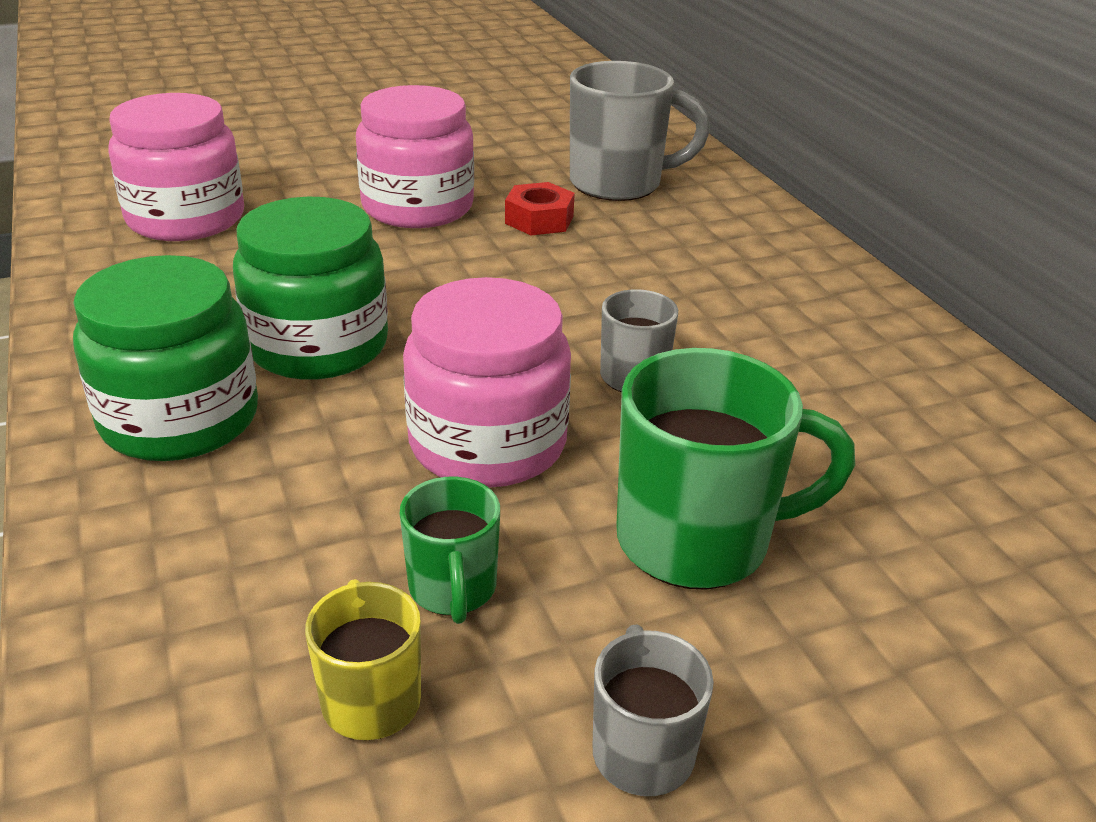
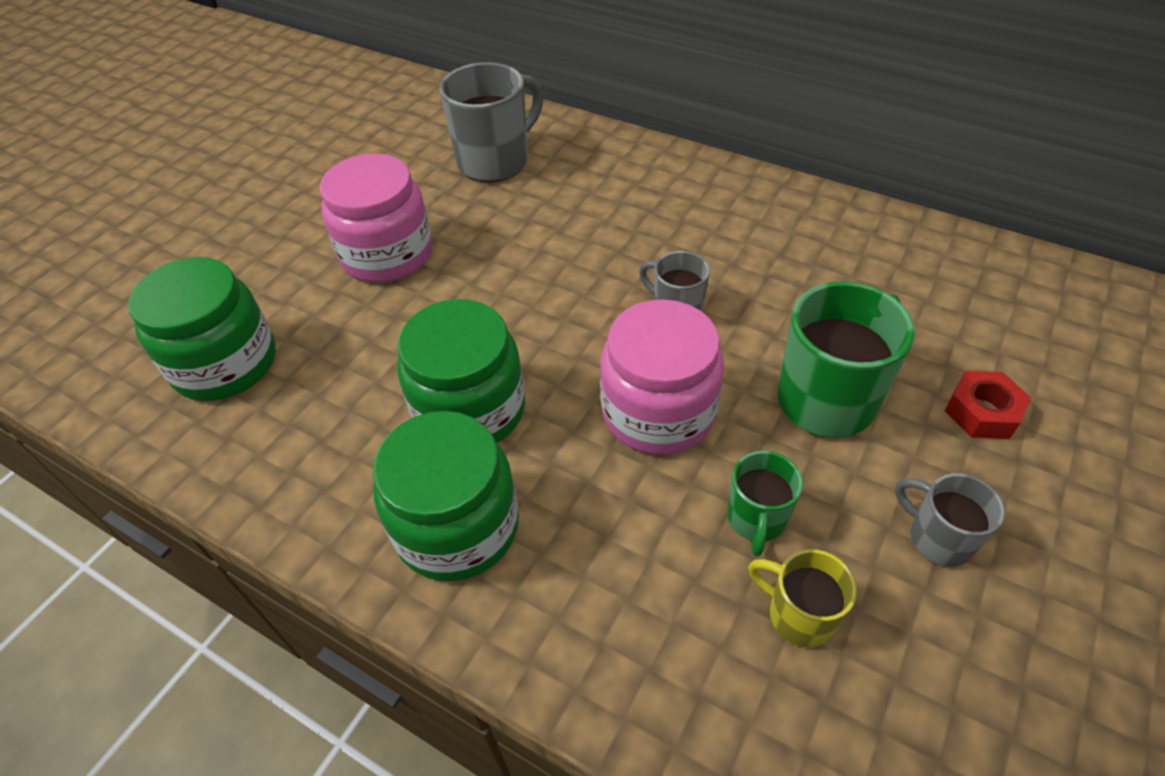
camera: 35 degrees left, 15 degrees up
(186, 218) = (225, 364): pink jar -> green jar
(453, 589) = (756, 519): green mug -> green mug turned 60 degrees clockwise
(539, 219) = (482, 220): red nut -> red nut (982, 412)

